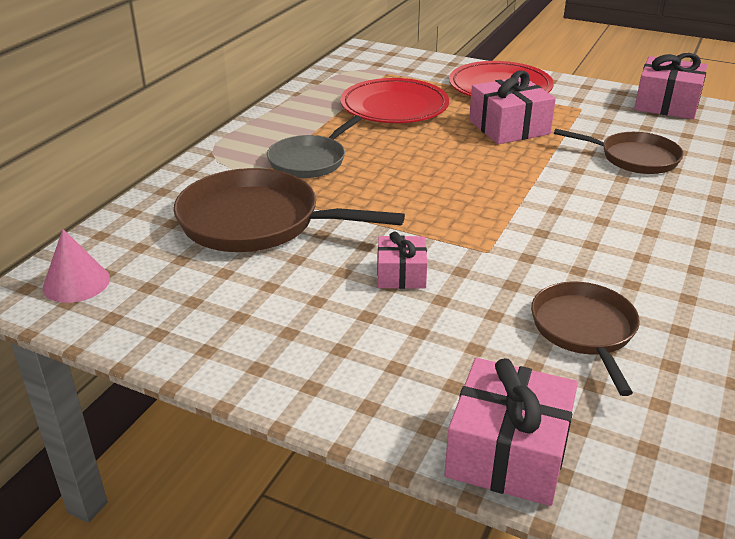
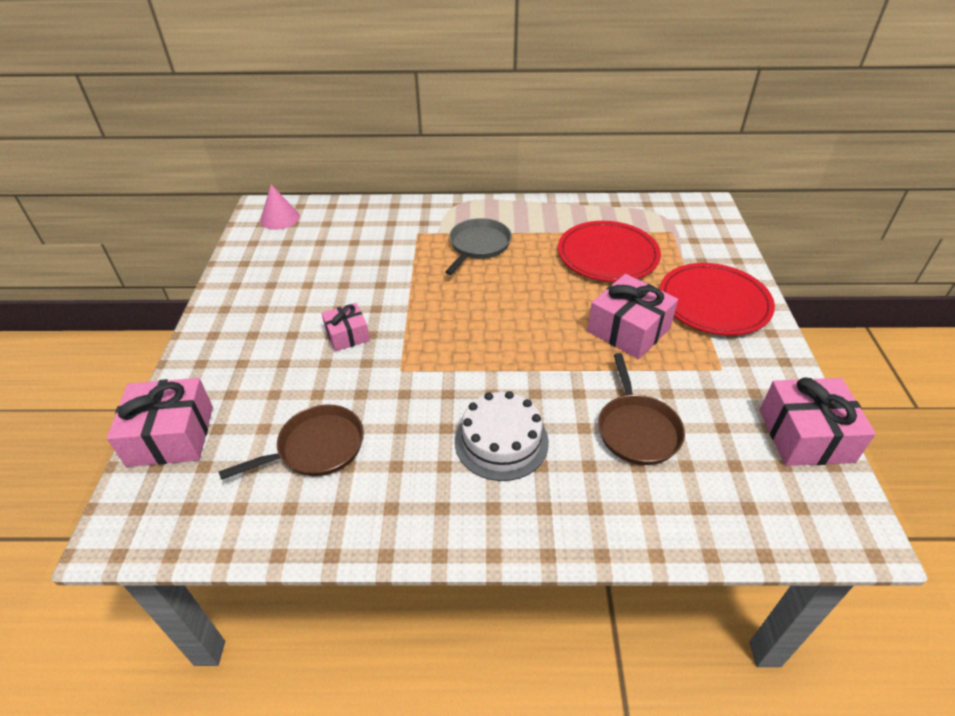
camera: 65 degrees right, 10 degrees up
(257, 222) = (379, 253): brown pan -> none
(310, 161) = (478, 246): grey pan -> grey pan turned 105 degrees clockwise
(622, 220) = (501, 441): none -> white cake

